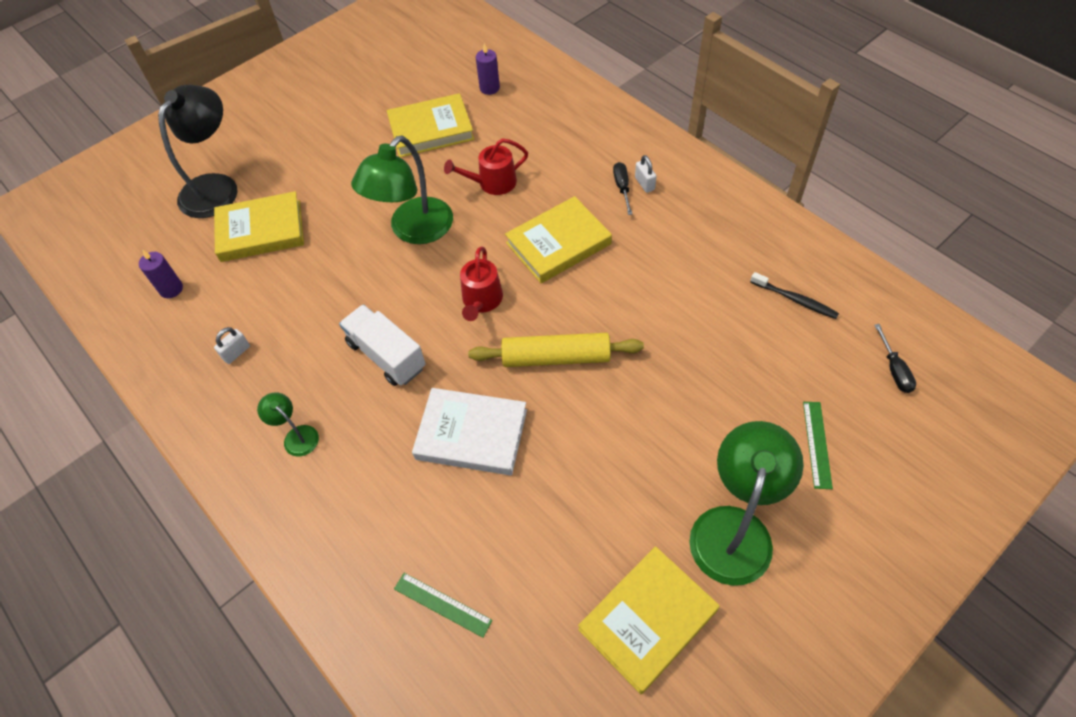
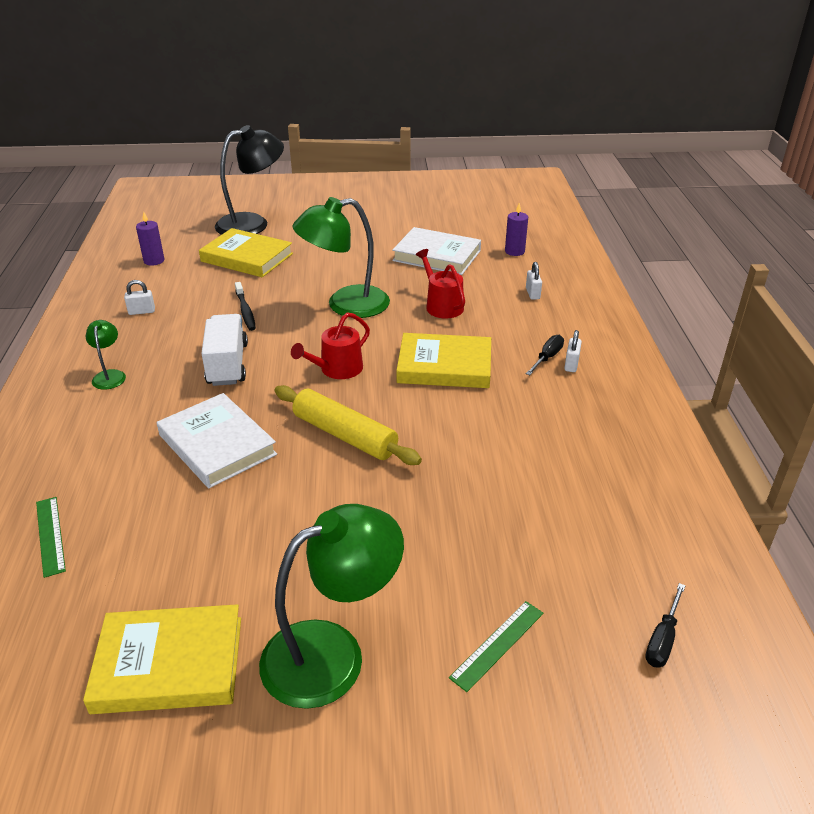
camera: 35 degrees right, 20 degrees down
(431, 129) = (437, 255): yellow book -> white book
(493, 183) = (442, 305): red watering can -> red watering can turned 45 degrees clockwise
(549, 127) = (532, 293): none -> white padlock
(795, 300) = (618, 519): black toothbrush -> black toothbrush (245, 311)

